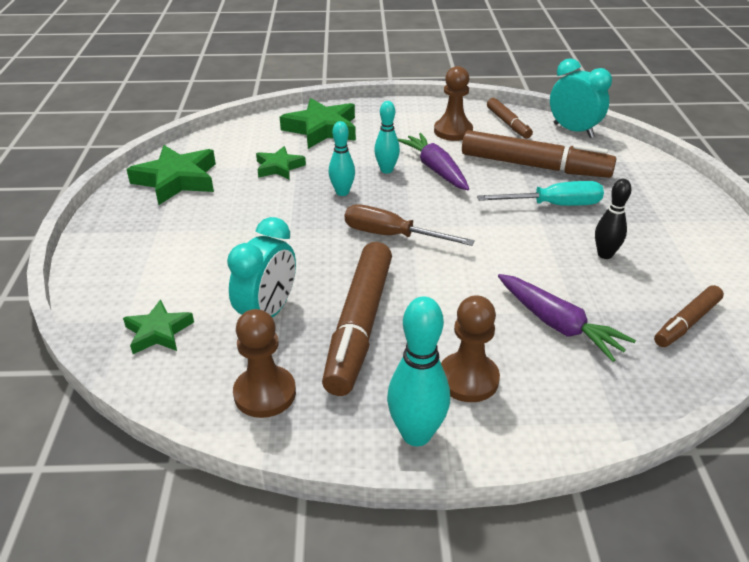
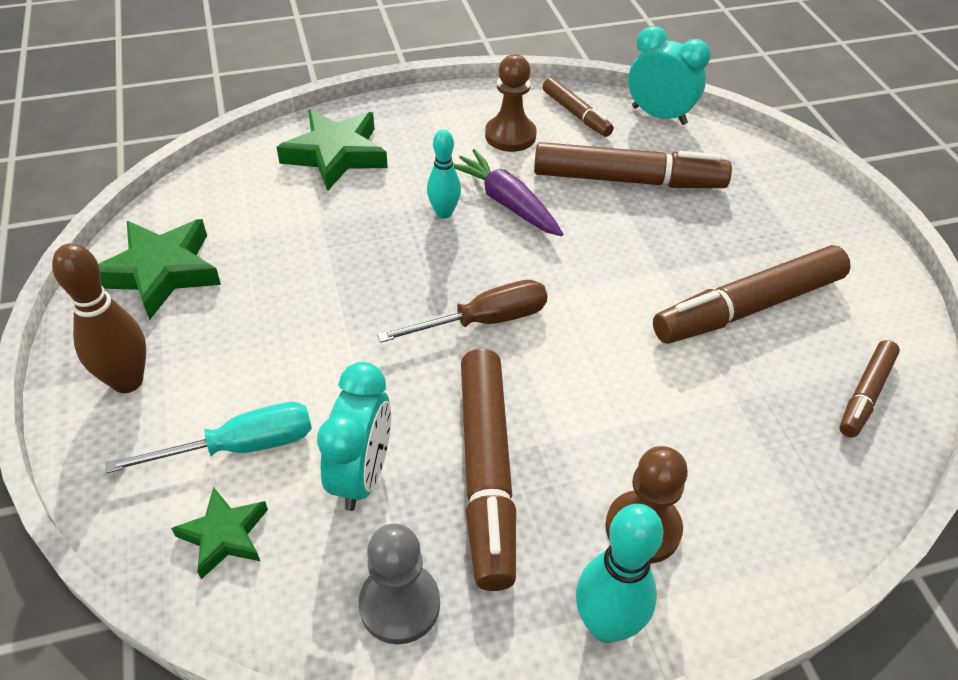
camera: 15 degrees left, 10 degrees up
(130, 236) = (127, 381): none -> brown bowling pin
(265, 393) = (399, 604): brown pawn -> grey pawn
(279, 167) = (298, 229): green star -> none
(342, 192) = (397, 259): turquoise bowling pin -> none
(392, 236) = (483, 321): brown screwdriver -> brown screwdriver turned 150 degrees clockwise
(553, 205) = (668, 240): turquoise screwdriver -> turquoise screwdriver (240, 447)
(558, 324) = (723, 425): purple carrot -> none
(605, 254) = (748, 307): black bowling pin -> brown marker

